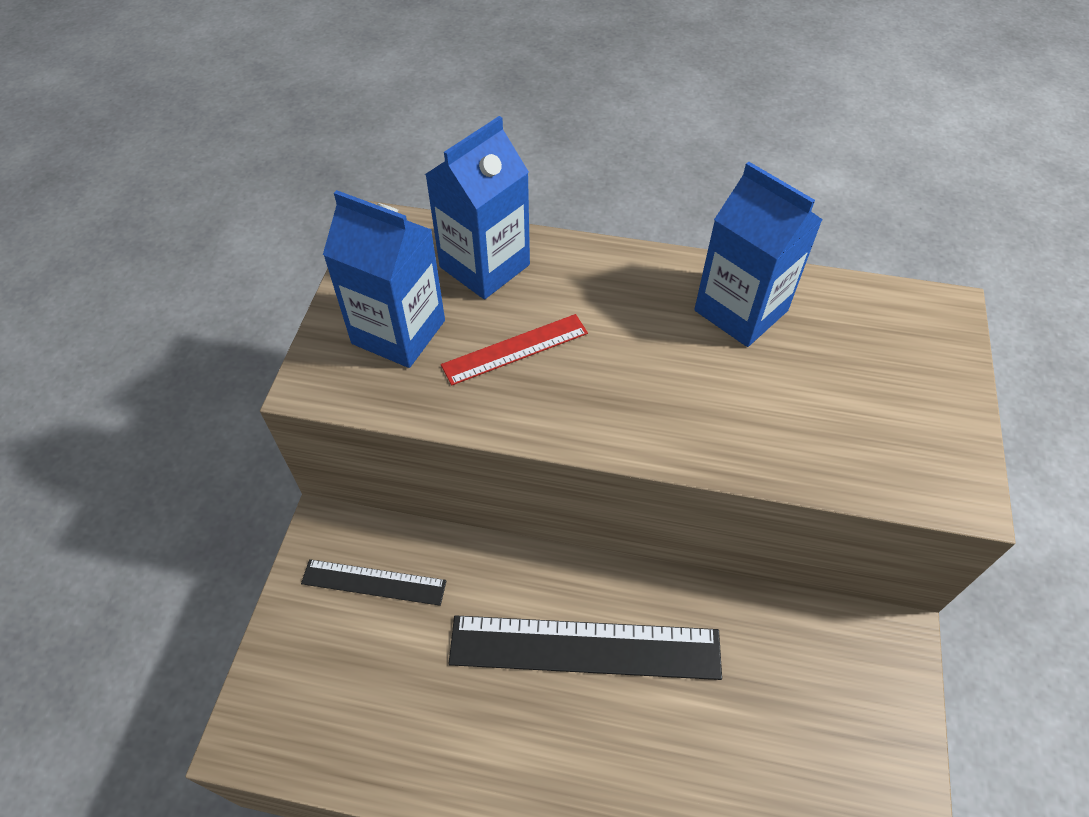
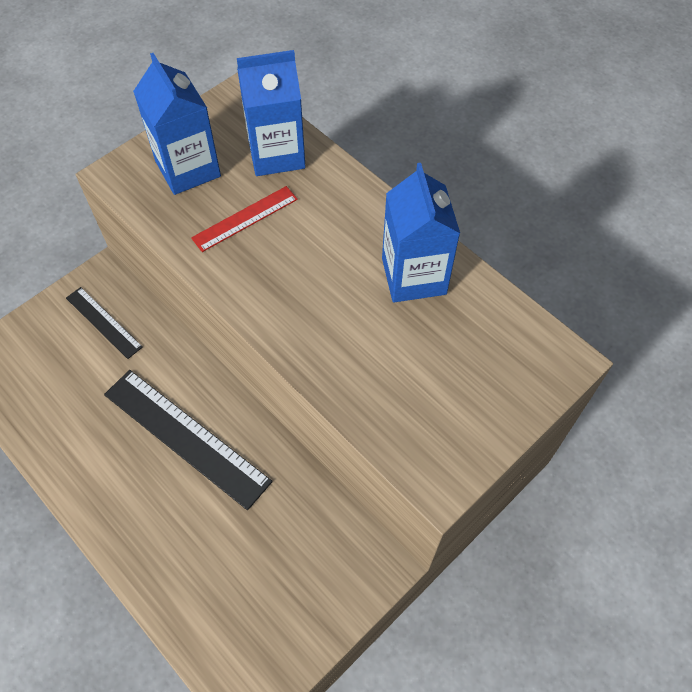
camera: 35 degrees right, 5 degrees up
(515, 349) = (245, 218): red ruler -> red ruler turned 45 degrees counterclockwise

